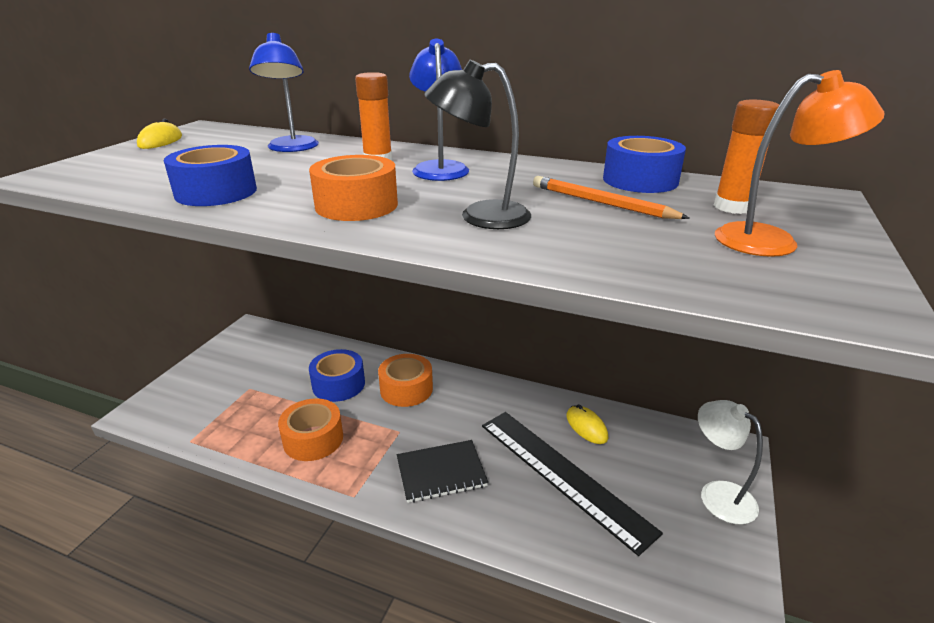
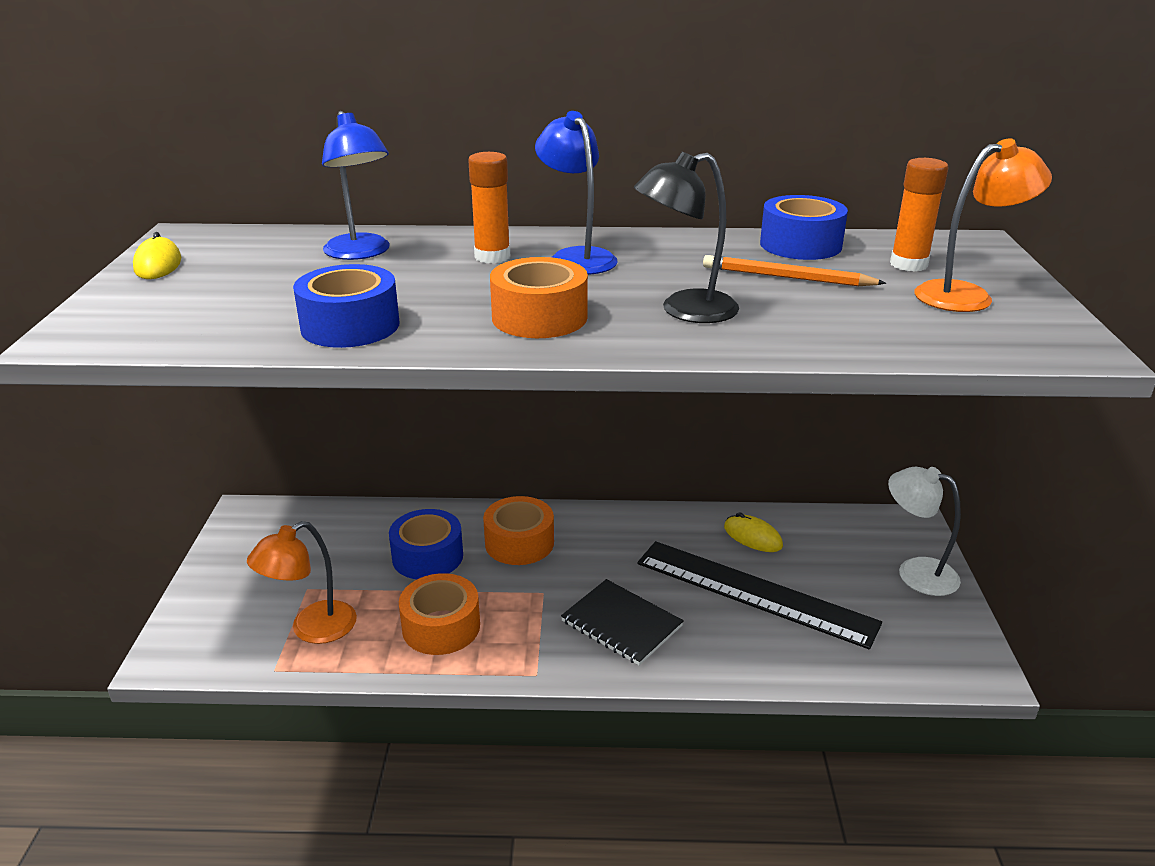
camera: 20 degrees left, 0 degrees up
(232, 418) = (312, 629): none -> orange lamp
(441, 472) = (621, 624): black notebook -> black notebook turned 75 degrees clockwise

